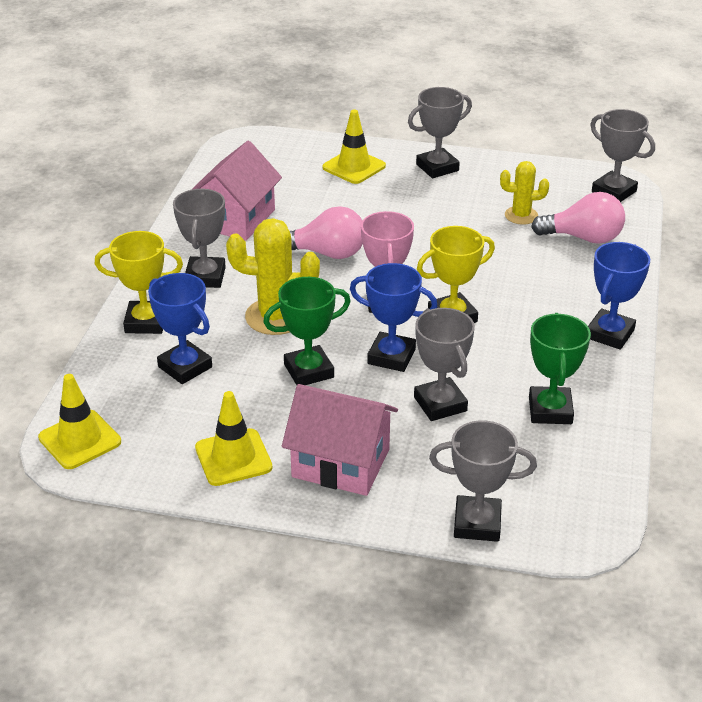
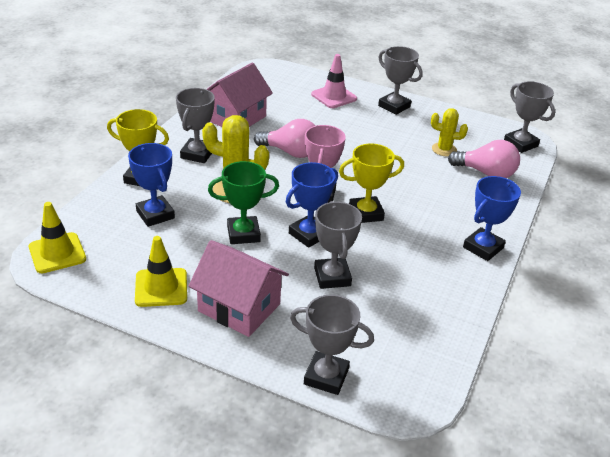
camera: 10 degrees right, 0 degrees up
(354, 167) = (334, 96): yellow traffic cone -> pink traffic cone
(391, 356) = (309, 234): blue trophy -> blue trophy turned 75 degrees counterclockwise
(437, 167) = (394, 106): grey trophy -> grey trophy turned 60 degrees clockwise
(550, 410) = (416, 298): green trophy -> none

